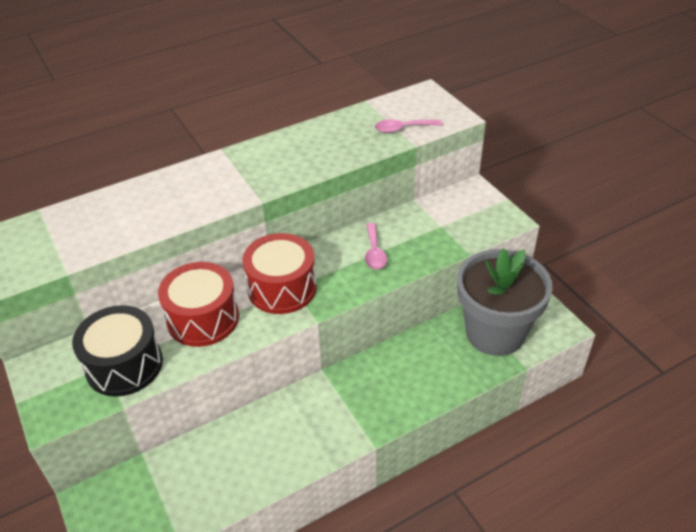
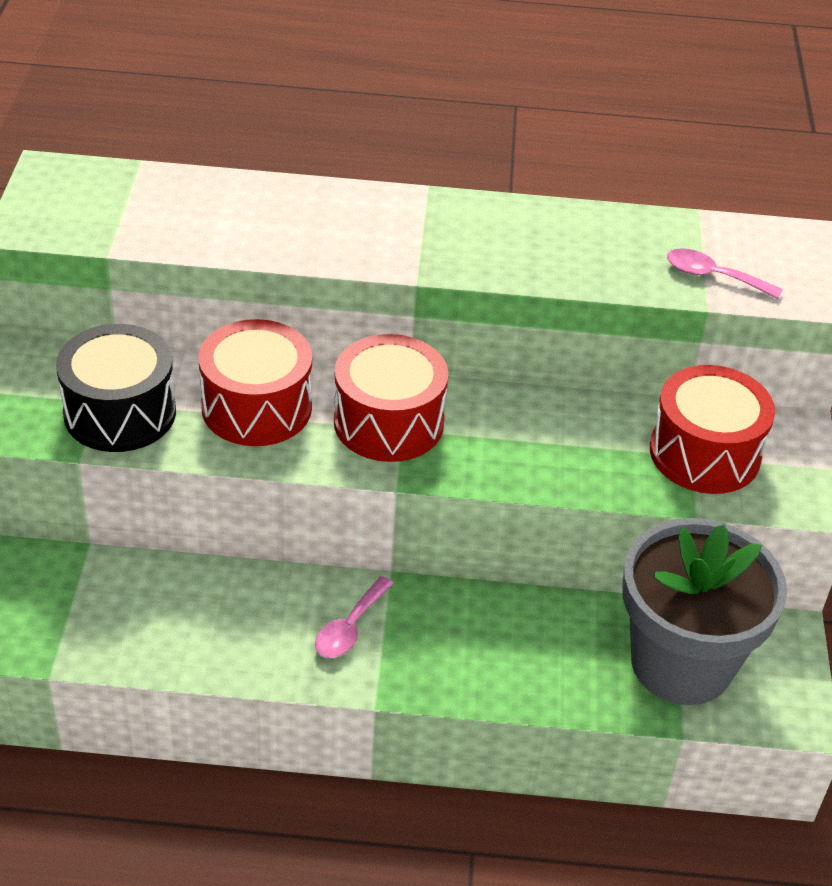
camera: 30 degrees right, 0 degrees up
(374, 252) = (557, 442): pink spoon -> pink spoon (350, 628)
(445, 222) = (704, 453): none -> red drum

